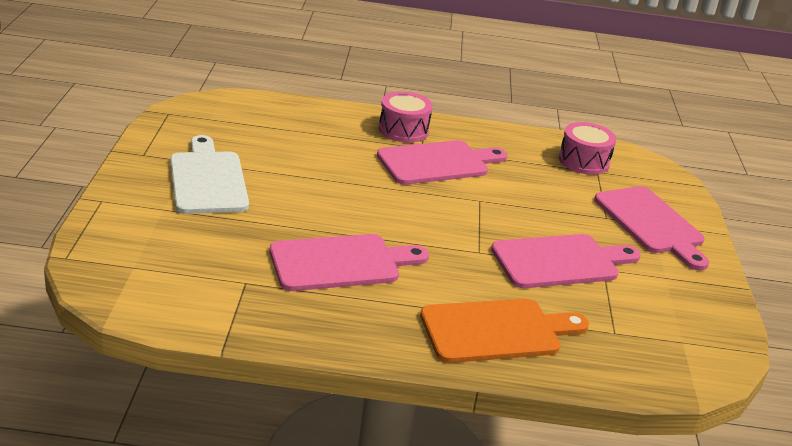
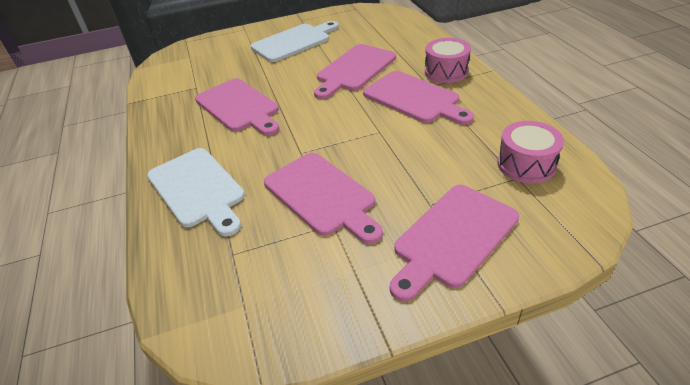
camera: 75 degrees right, 10 degrees up
(338, 169) = (354, 70): none -> pink cutting board
(497, 331) = (198, 189): orange cutting board -> white cutting board

